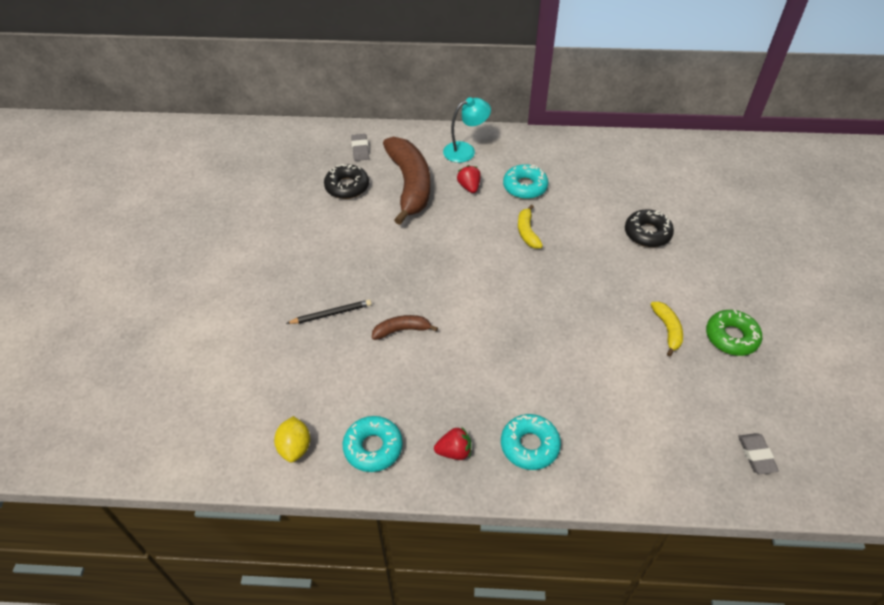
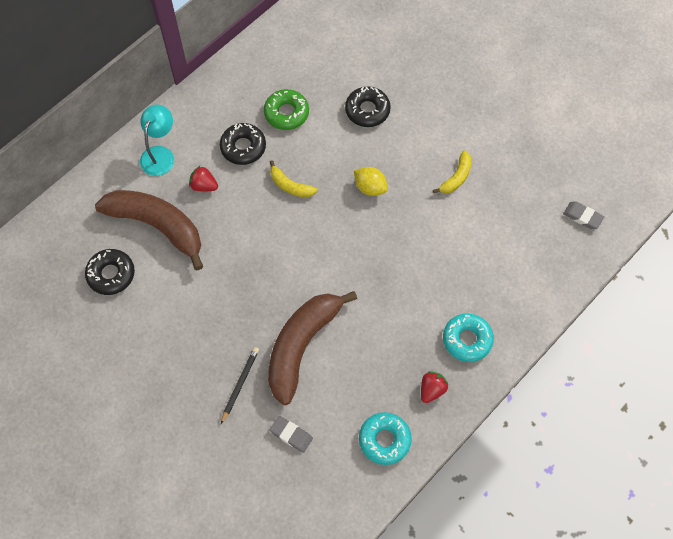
camera: 50 degrees left, 15 degrees up
(295, 447) = (339, 492): yellow lemon -> yellow lemon (370, 187)
(360, 149) = (75, 231): grey eraser -> grey eraser (291, 435)
(402, 330) = (301, 346): brown banana -> brown banana, size x2.17
(525, 187) = (243, 147): turquoise donut -> black donut
(667, 330) = (456, 177): yellow banana -> yellow banana turned 90 degrees clockwise
(731, 337) = (495, 146): green donut -> green donut (286, 113)

